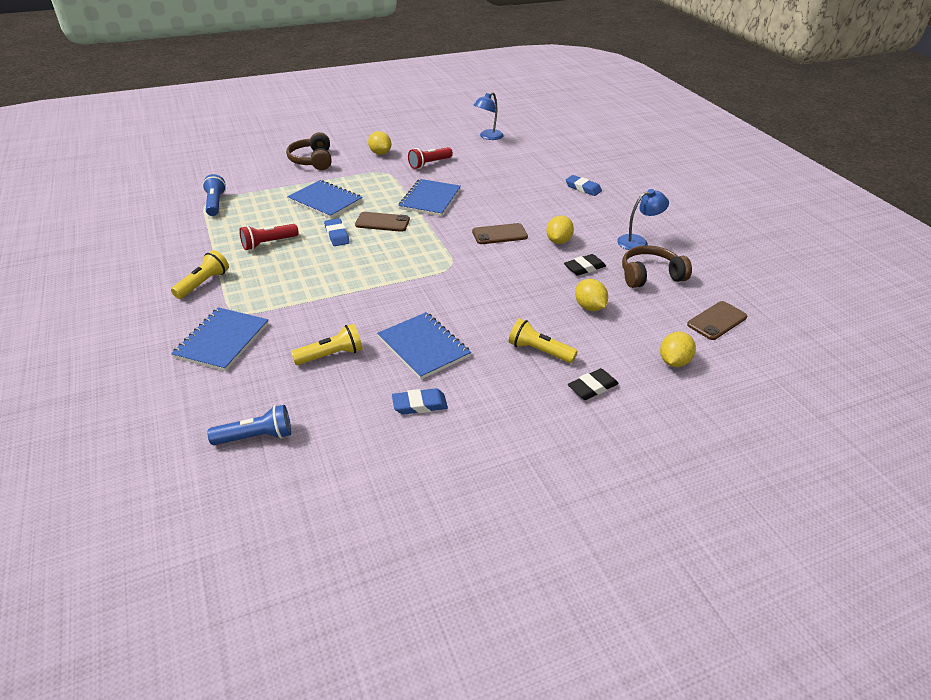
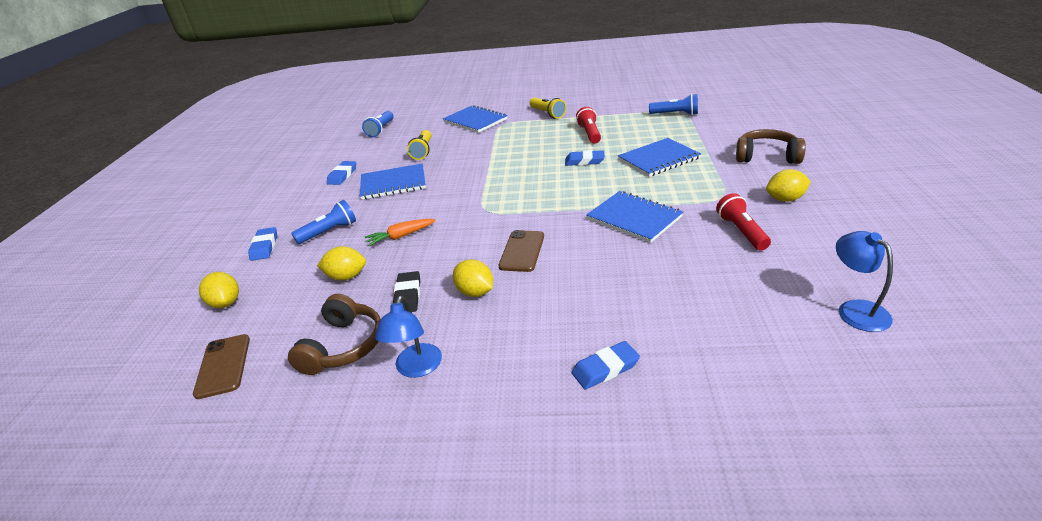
camera: 120 degrees right, 5 degrees down
(382, 222) = (595, 184): brown phone -> none
(518, 300) = (400, 236): none -> orange carrot
(539, 351) = (329, 232): yellow flashlight -> blue flashlight
(592, 387) = (264, 247): black eraser -> blue eraser

